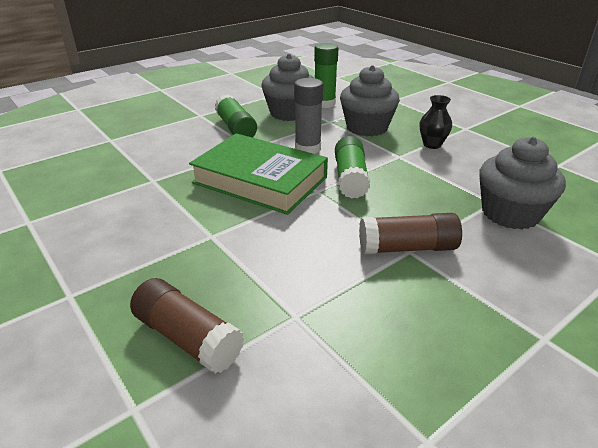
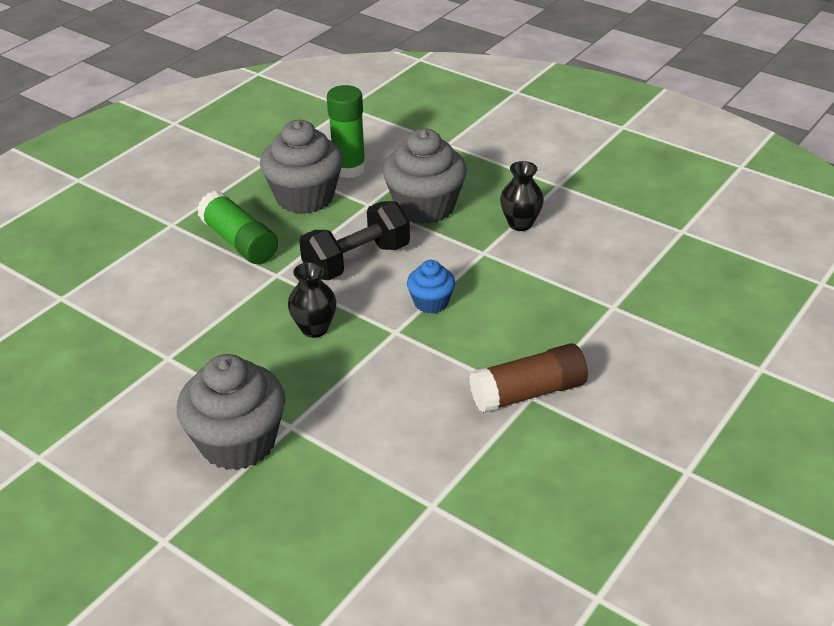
camera: 15 degrees left, 5 degrees up
(188, 338) = (328, 555): brown glue stick -> none
(260, 180) = (314, 328): green book -> black vase
(307, 148) = (357, 261): grey glue stick -> black dumbbell
(350, 178) = (431, 302): green glue stick -> blue cupcake
(510, 213) = (634, 319): grey cupcake -> grey cupcake (238, 442)

